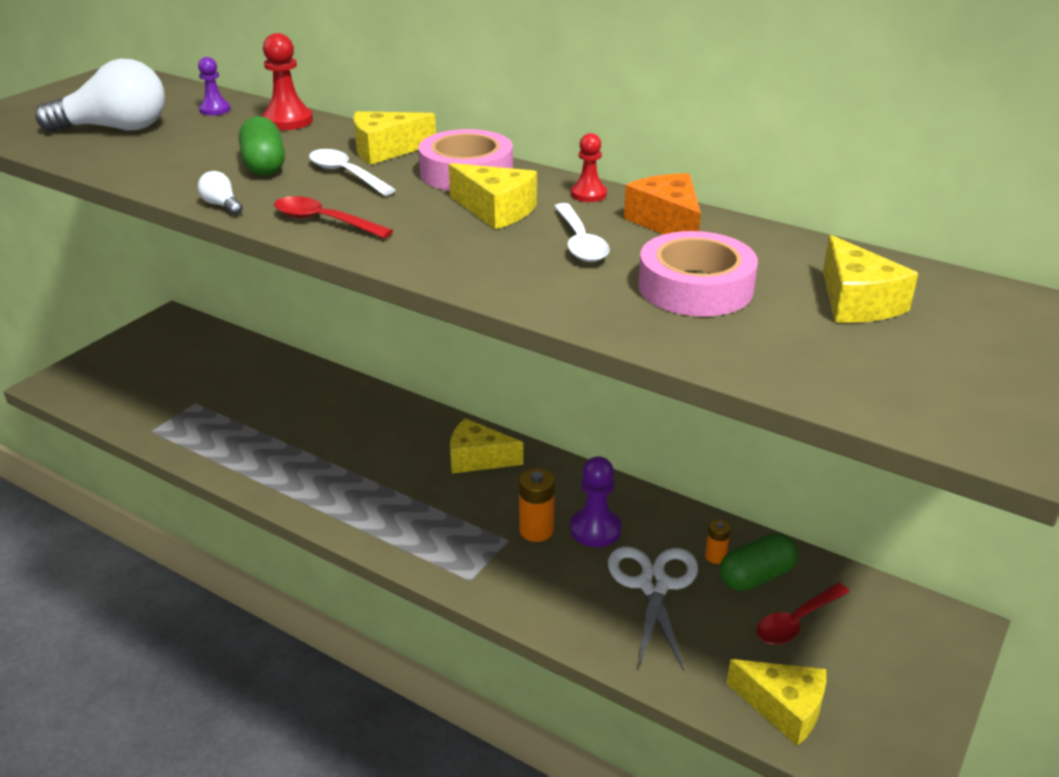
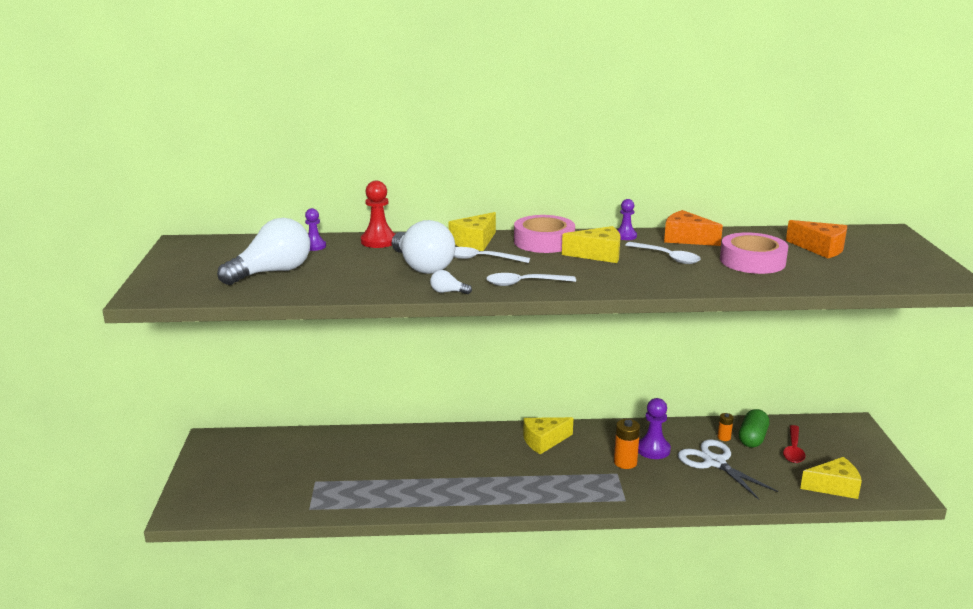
camera: 35 degrees left, 10 degrees down
(264, 165) = (422, 266): green capsule -> white light bulb
(324, 221) = (524, 283): red spoon -> white spoon
(588, 194) = (625, 236): red pawn -> purple pawn
(857, 302) = (820, 248): yellow cheese -> orange cheese

